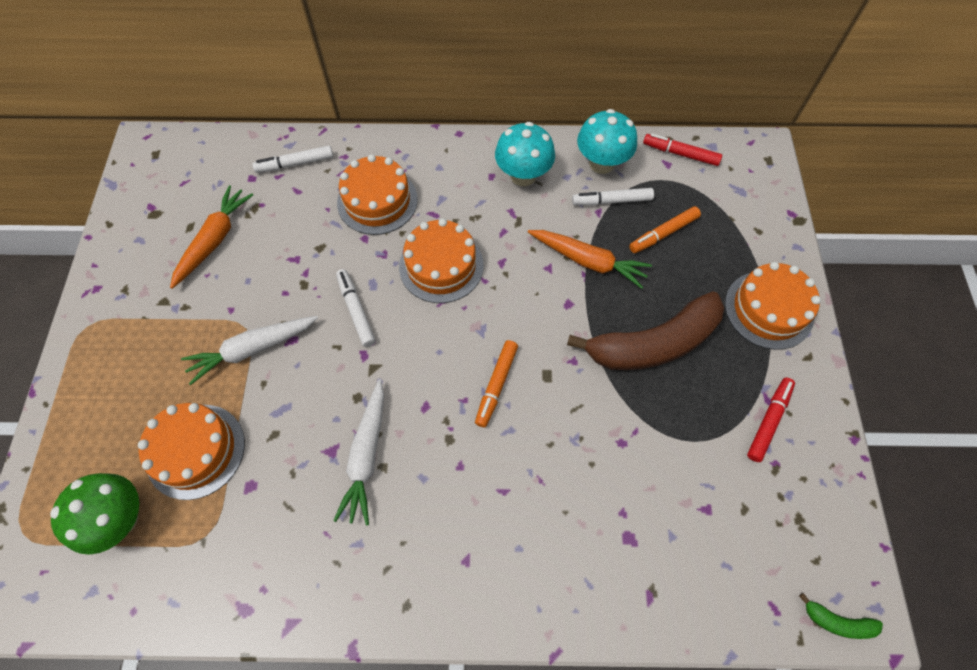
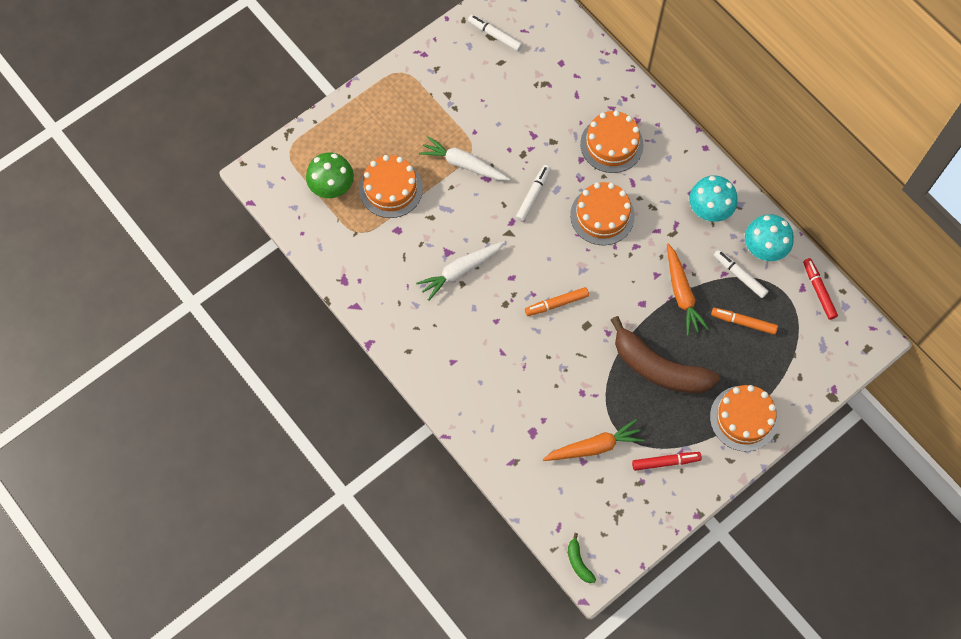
camera: 50 degrees right, 5 degrees up
(214, 240) = (505, 83): orange carrot -> orange carrot (594, 446)
(295, 164) = (593, 77): white marker -> white marker (494, 35)

